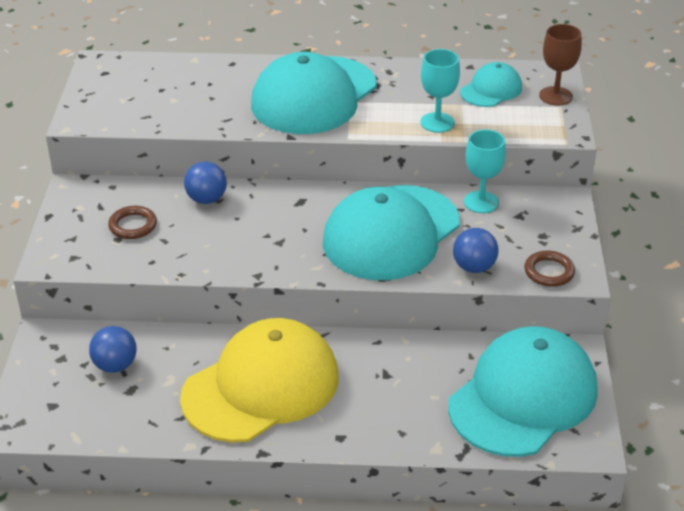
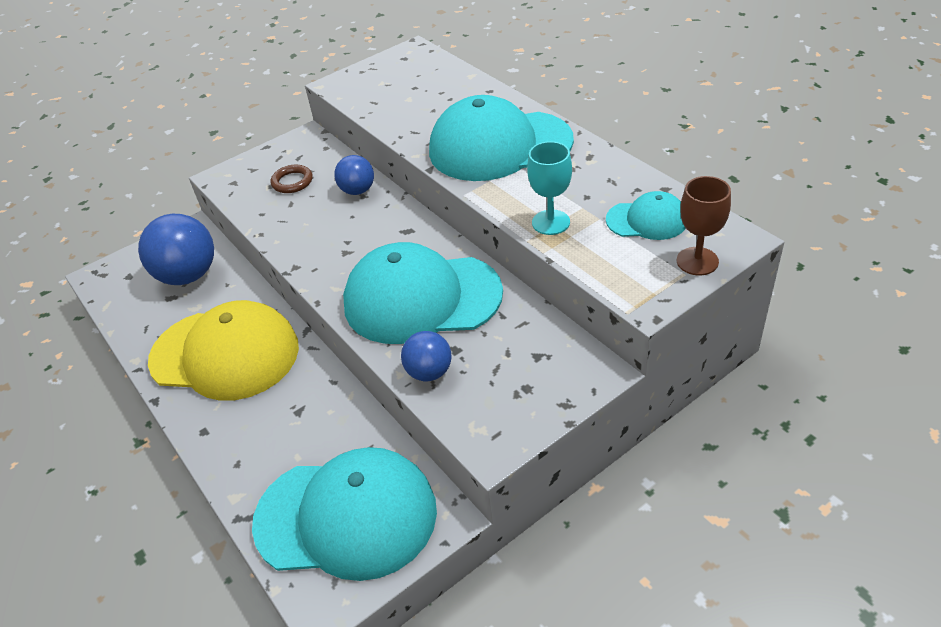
camera: 55 degrees right, 5 degrees up
(115, 365) = (188, 275): blue ball -> blue ball, size x1.79
(481, 202) = (527, 321): turquoise goblet -> none
(549, 272) = (476, 424): brown ring -> none

